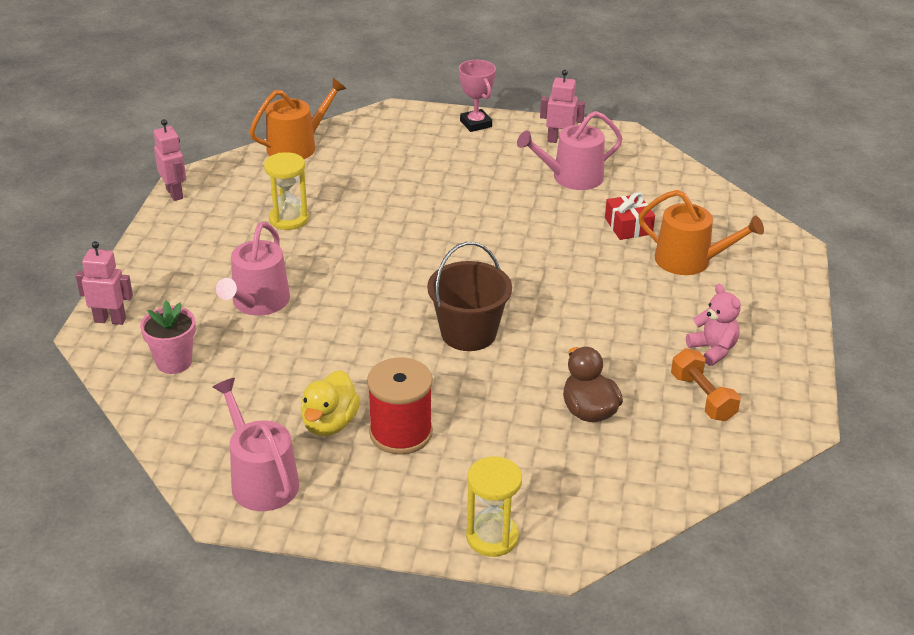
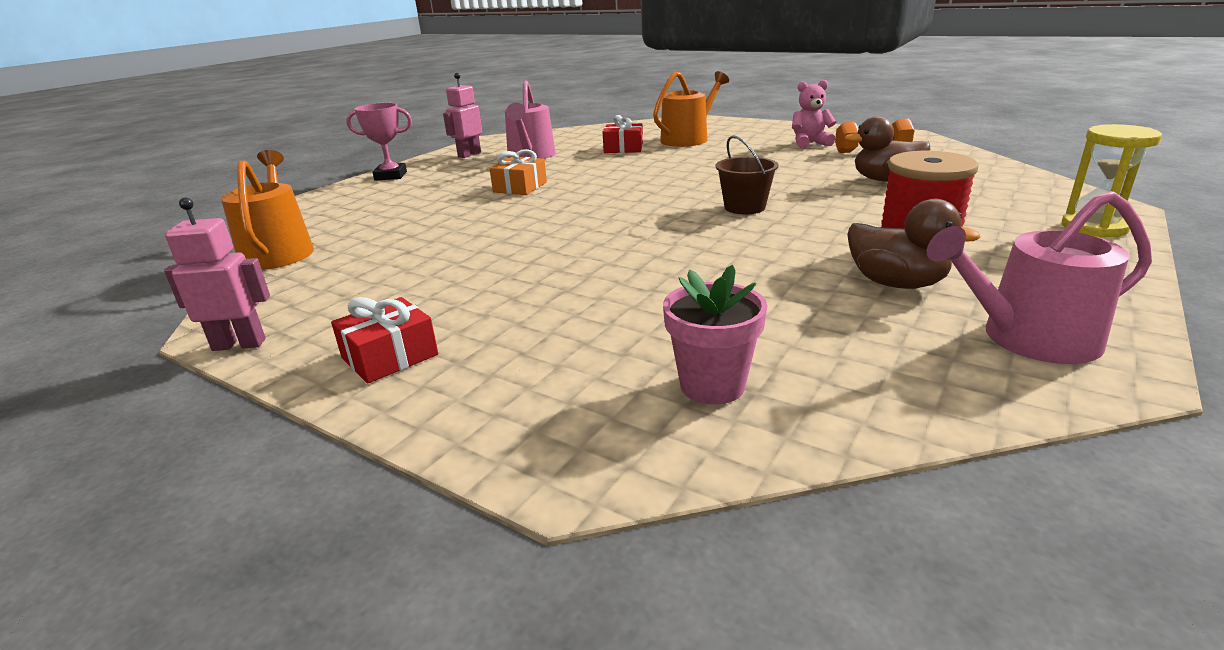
camera: 65 degrees left, 10 degrees down
(110, 320) = (539, 445): pink robot -> none
(176, 247) = (390, 356): none -> red gift
(257, 303) = (603, 305): pink watering can -> none
(289, 219) = (431, 269): yellow hourglass -> none
(330, 423) = (896, 283): yellow duck -> brown duck
(468, 333) = (744, 207): brown bucket -> brown bucket, size x0.66
(473, 201) = (520, 187): none -> orange gift

